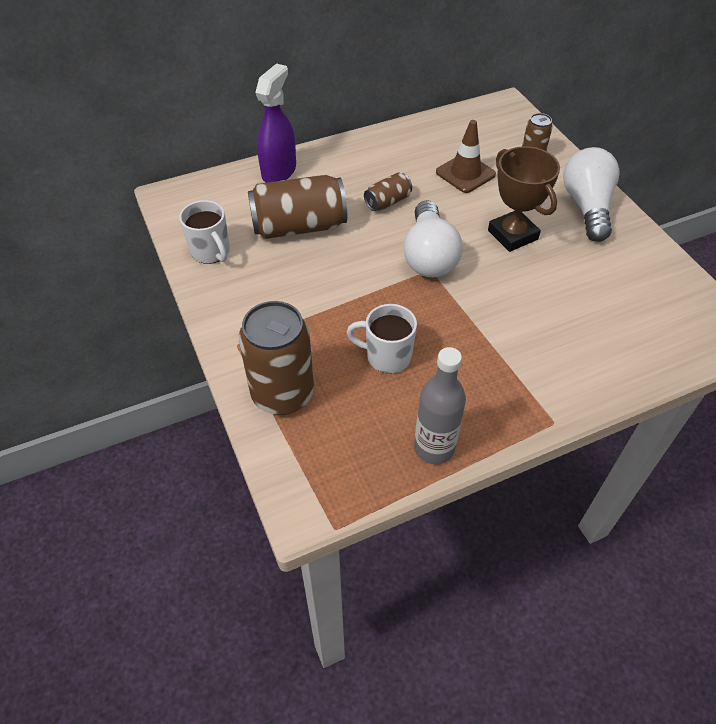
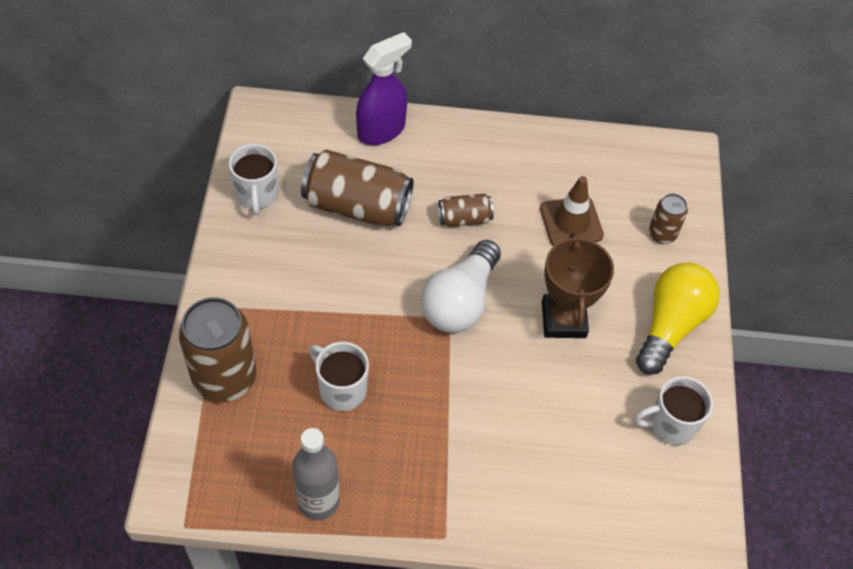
camera: 25 degrees right, 5 degrees up
(586, 207) = (670, 325): white light bulb -> yellow light bulb
(642, 267) = (670, 425): none -> white mug

